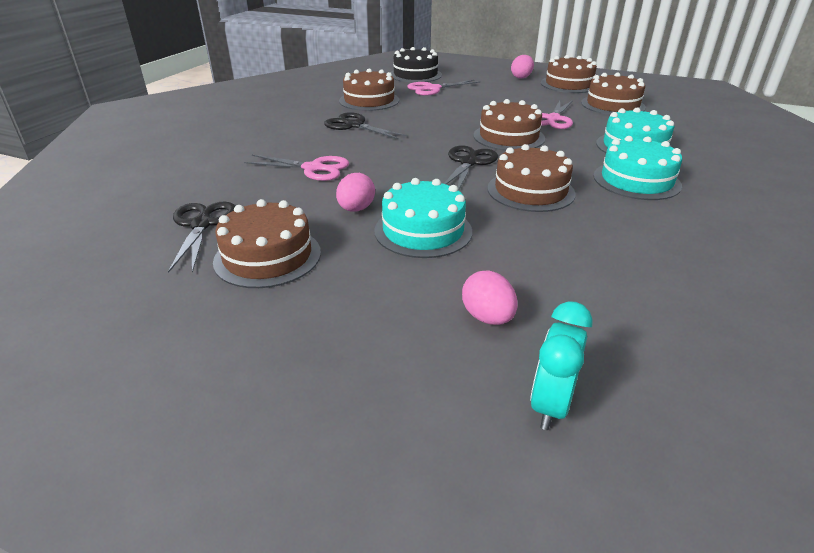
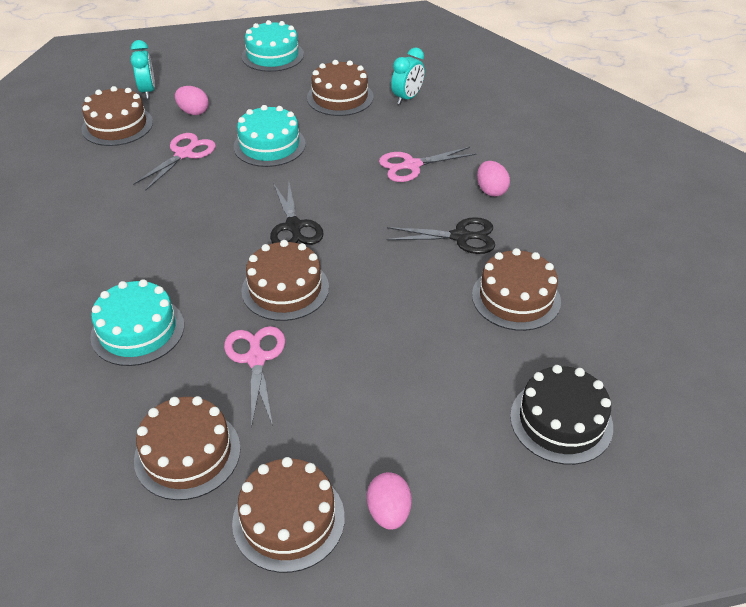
camera: 145 degrees right, 10 degrees up
(202, 225) = (407, 98): black scissors -> turquoise clock
(356, 209) = (331, 143): pink egg -> pink egg (491, 190)
(432, 89) = (480, 377): pink scissors -> pink scissors (184, 154)
(530, 191) = (218, 212): brown cake -> brown cake (117, 125)
(636, 180) = (128, 265): turquoise cake -> turquoise cake (272, 55)

